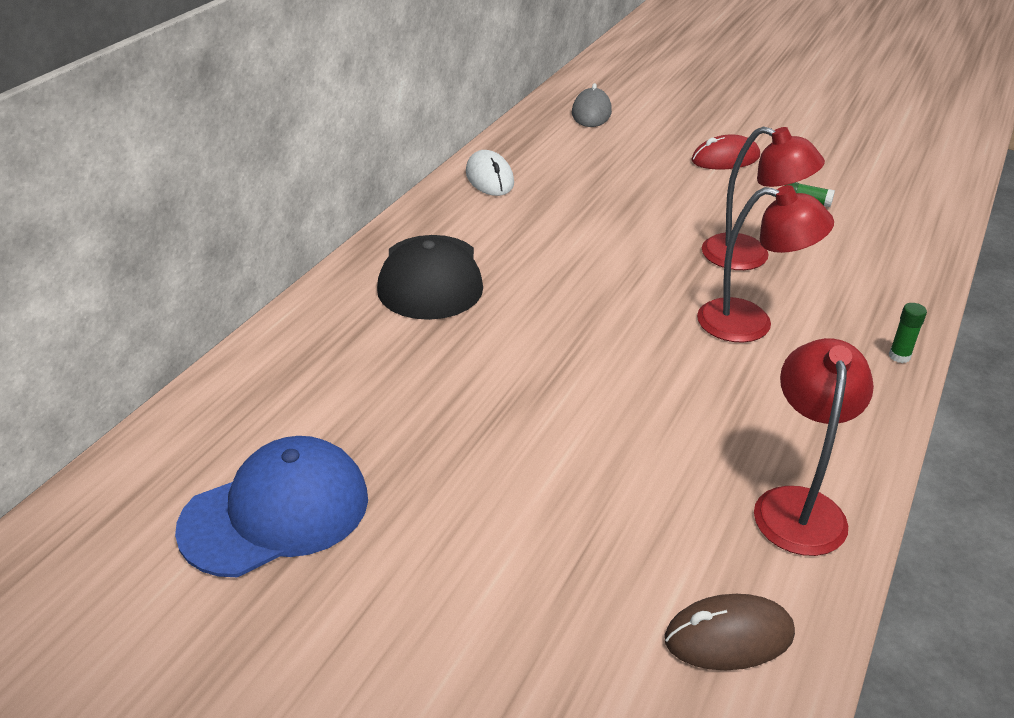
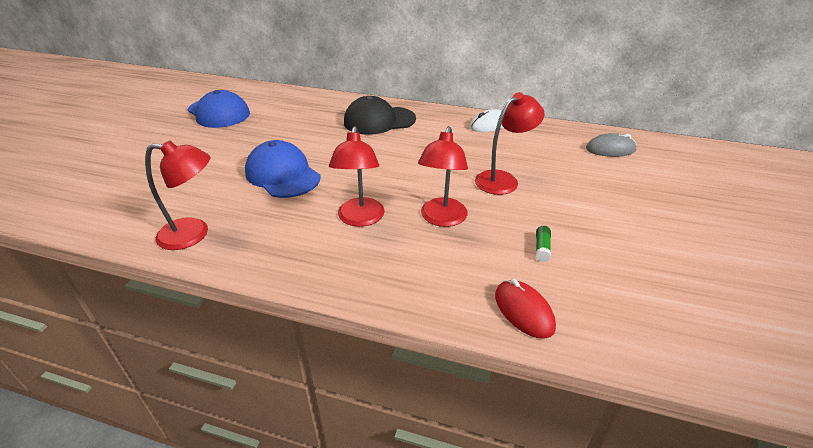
camera: 80 degrees right, 0 degrees up
(610, 400) = (282, 174): none -> blue cap
(655, 197) = (503, 179): none -> red lamp
(725, 159) = (585, 208): red mouse -> red mouse (523, 311)
(729, 637) = (118, 212): brown mouse -> none
(899, 356) = (332, 285): green glue stick -> none

